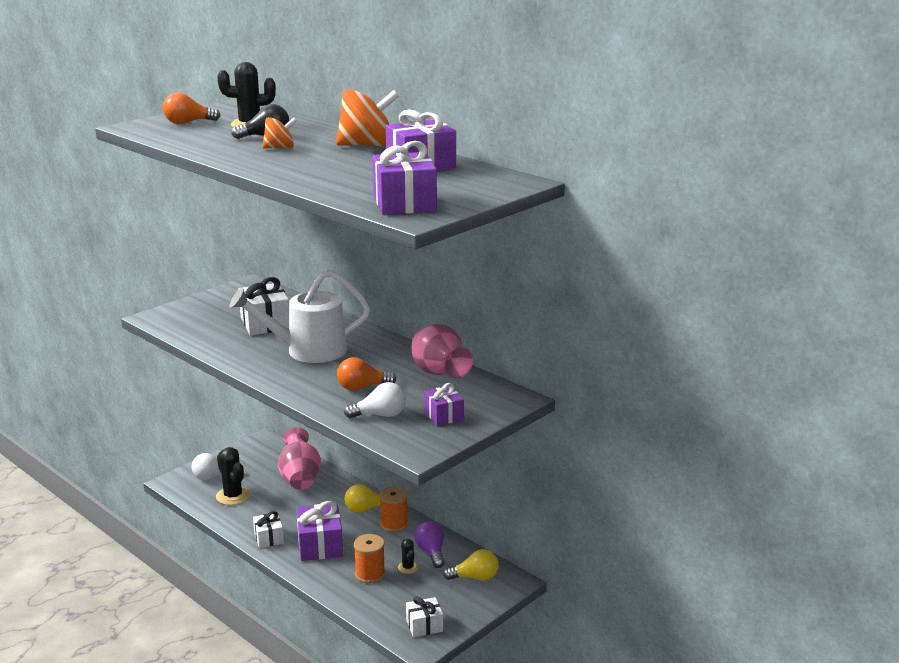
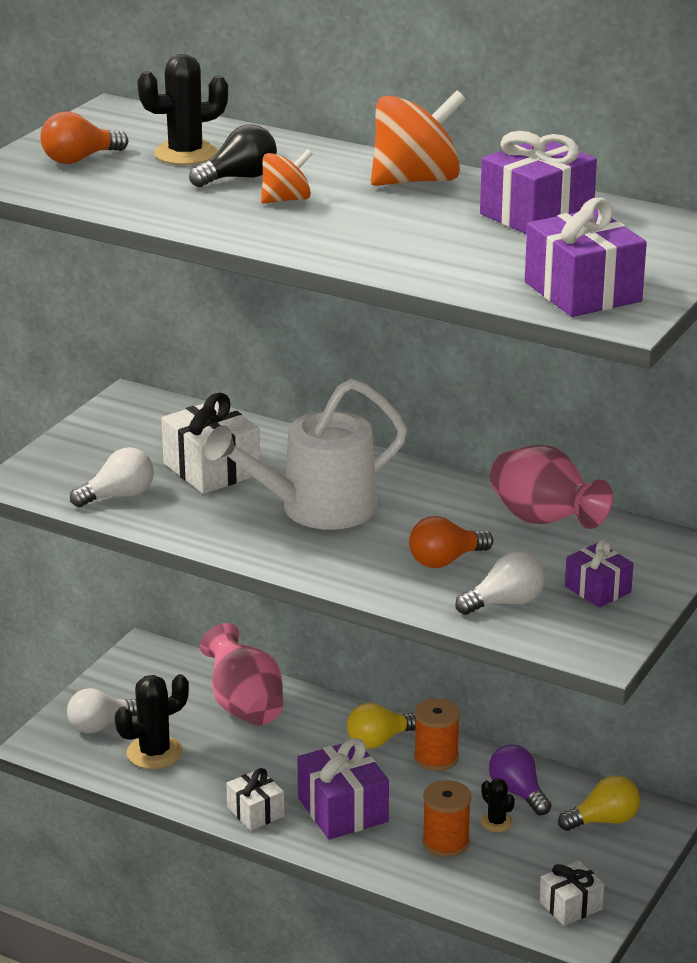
camera: 15 degrees left, 5 degrees up
(202, 331) = (118, 496): none -> white light bulb
(233, 496) = (154, 753): black cactus -> black cactus turned 75 degrees counterclockwise

